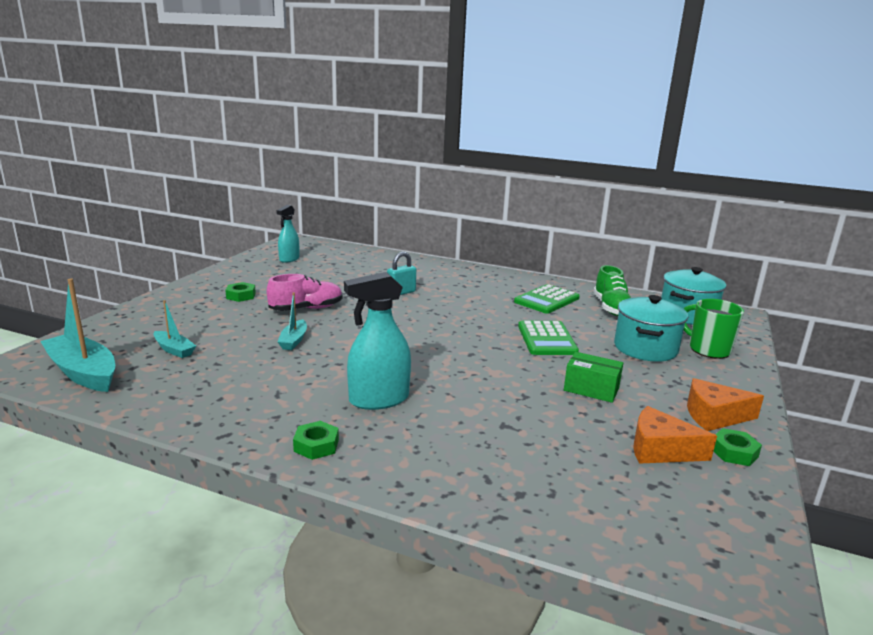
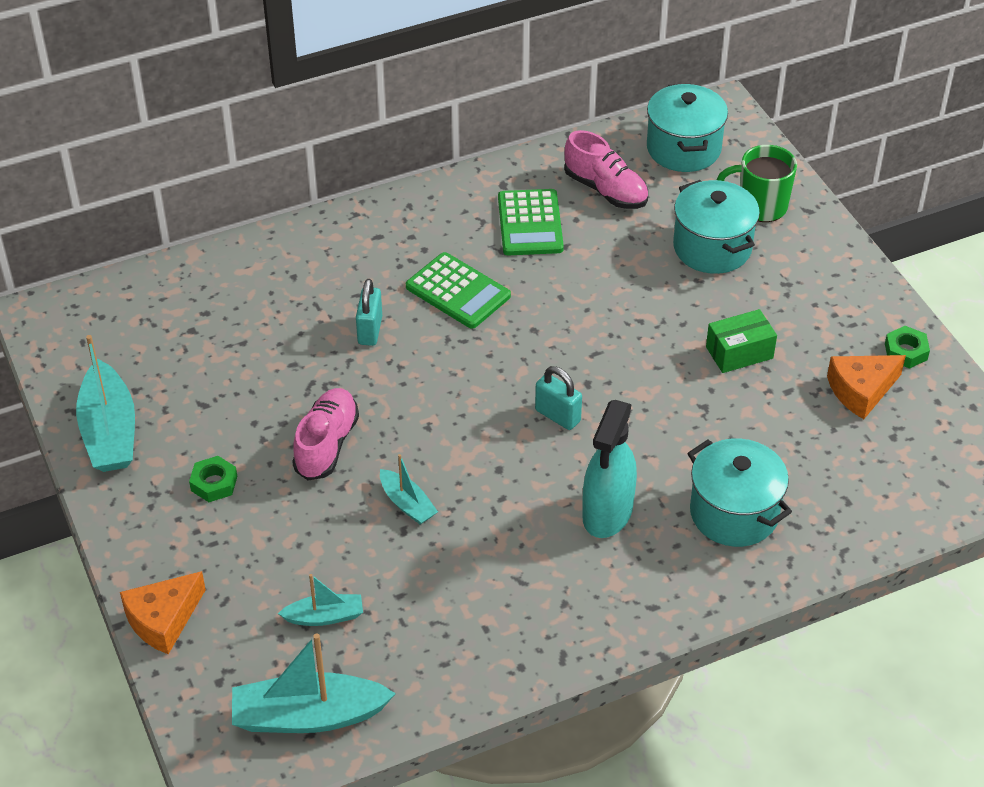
camera: 45 degrees left, 25 degrees up
(244, 269) = (109, 432): none -> turquoise boat
(289, 259) = (122, 365): turquoise spray bottle -> none
(316, 445) = (644, 602): green nut -> none
(430, 355) = (557, 416): none -> turquoise padlock
(455, 446) = (734, 513): none -> turquoise pot
(547, 339) = (618, 302): green calculator -> green calculator (458, 291)
(611, 308) = (605, 190): green shoe -> pink shoe
(714, 416) = (854, 313): orange cheese -> orange cheese (163, 620)

